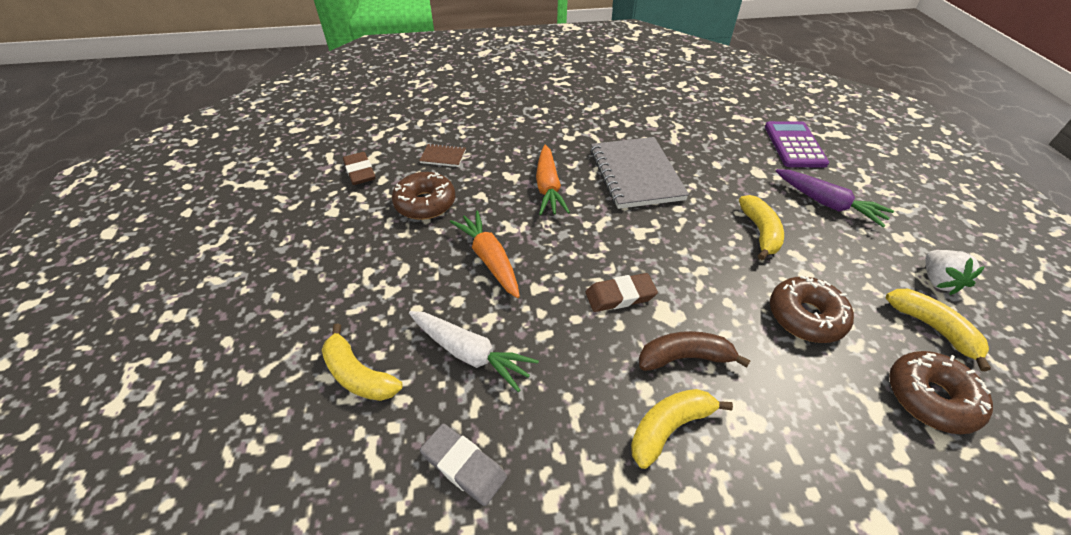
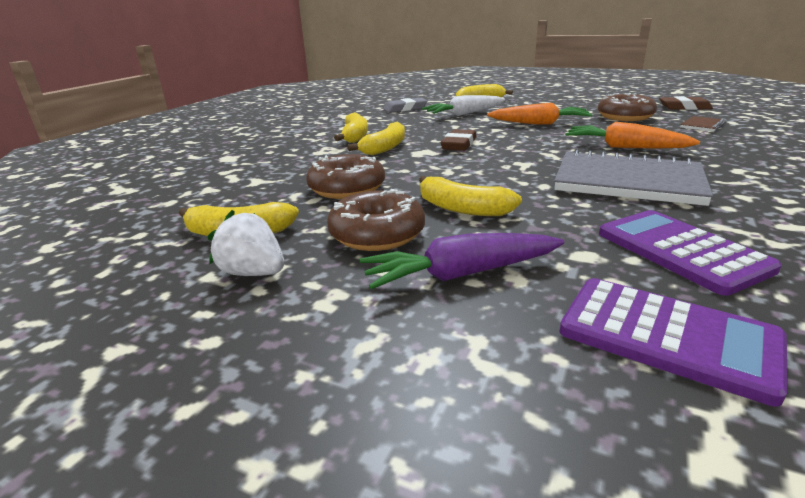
camera: 125 degrees right, 20 degrees down
(684, 357) = (385, 148): brown banana -> yellow banana
(719, 148) = (681, 251): none -> purple calculator
(930, 398) = (222, 199): brown donut -> brown donut (377, 234)

